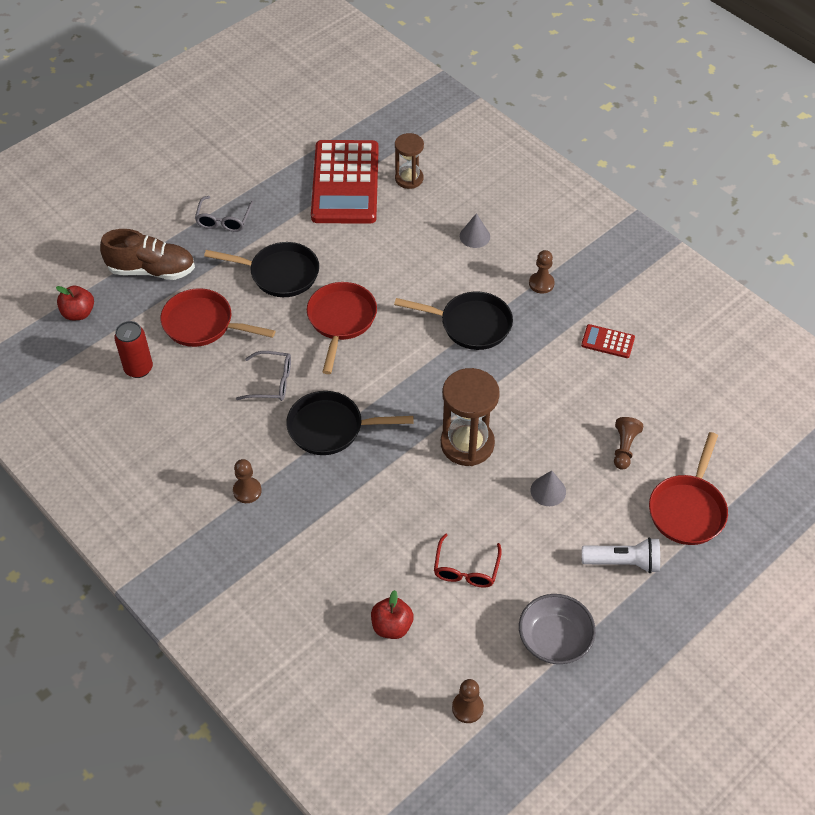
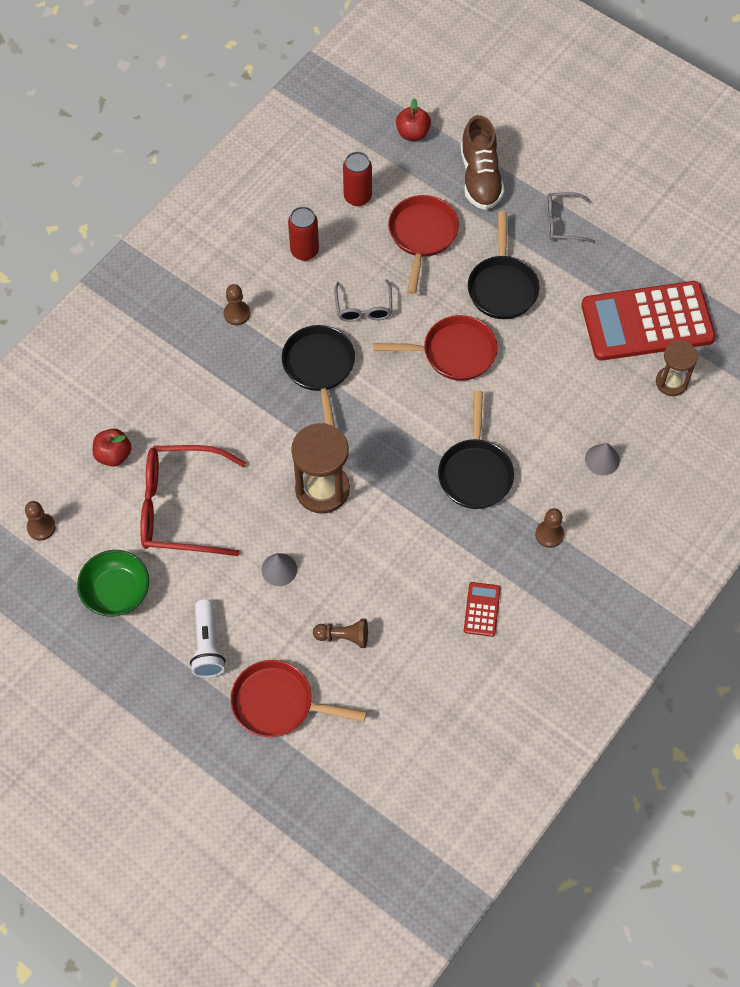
camera: 80 degrees right, 10 degrees up
(189, 422) = (304, 251): none -> red can
(466, 569) = (180, 507): red glasses -> red glasses, size x1.90
(554, 639) = (116, 592): grey bowl -> green bowl

